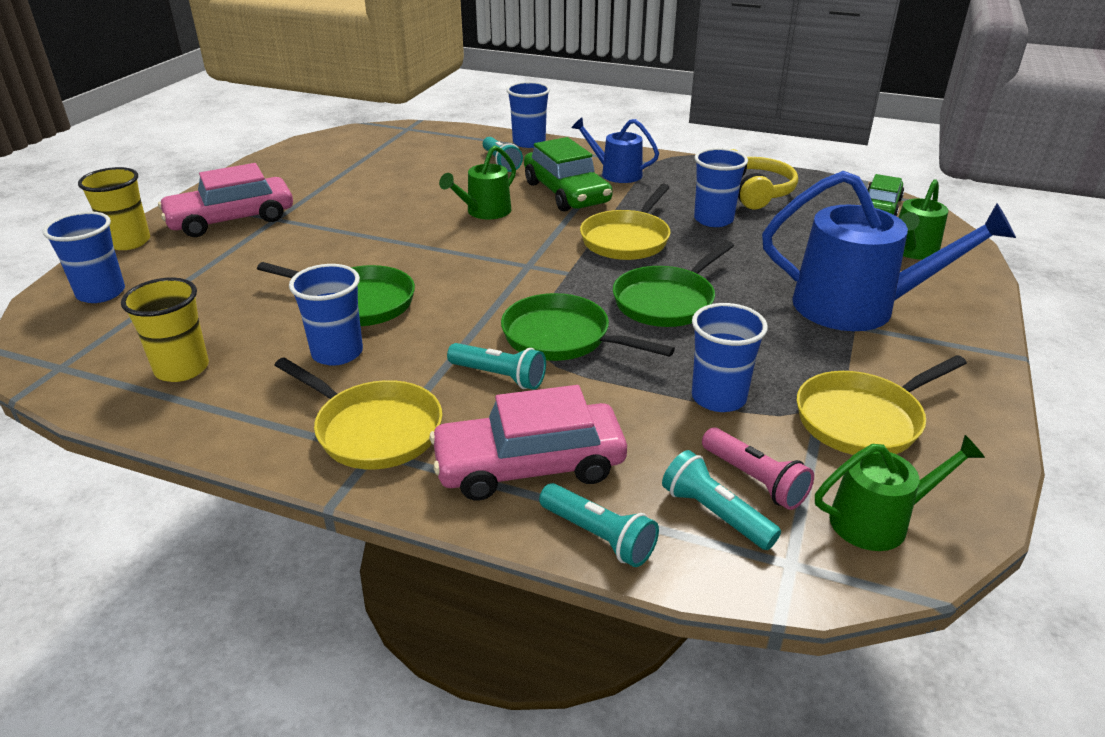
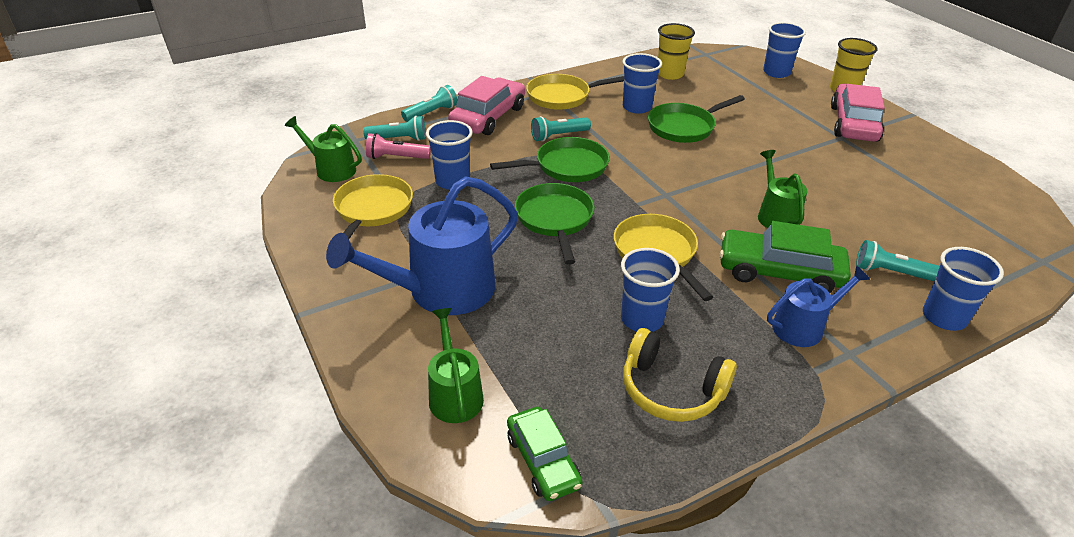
camera: 130 degrees right, 5 degrees up
(598, 536) = (431, 113): turquoise flashlight -> turquoise flashlight turned 150 degrees clockwise
(877, 521) = (332, 169): green watering can -> green watering can turned 90 degrees clockwise

